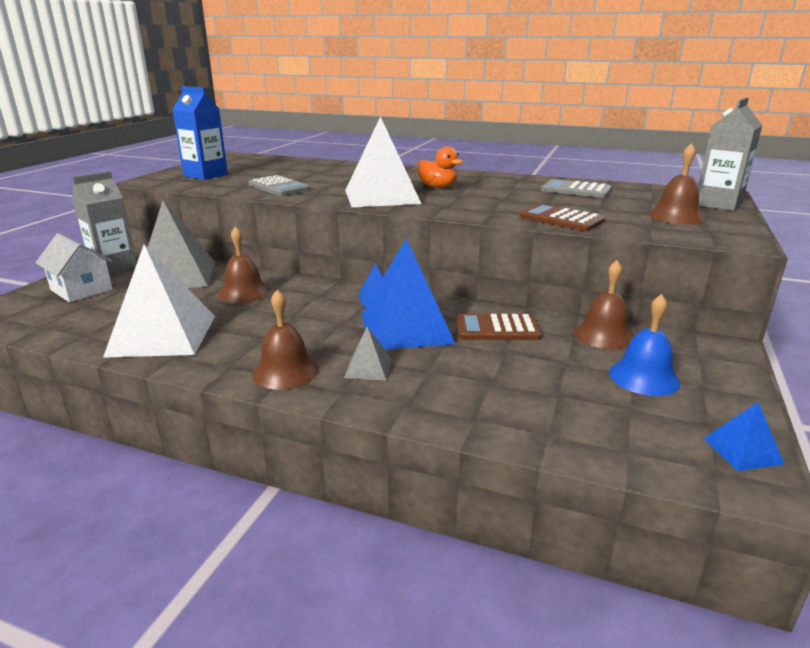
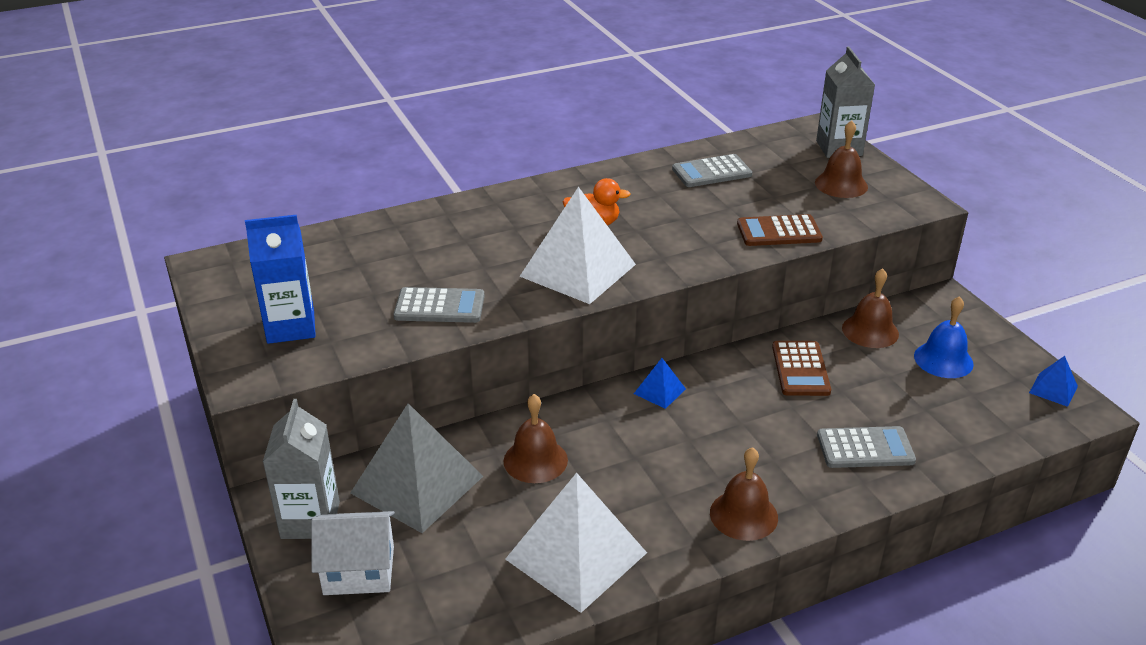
camera: 45 degrees left, 10 degrees up
(368, 368) = (789, 469): grey pyramid -> none
(406, 328) = (741, 411): blue pyramid -> none
(452, 388) = (865, 448): none -> grey calculator
(497, 329) = (800, 369): brown calculator -> brown calculator turned 45 degrees counterclockwise

